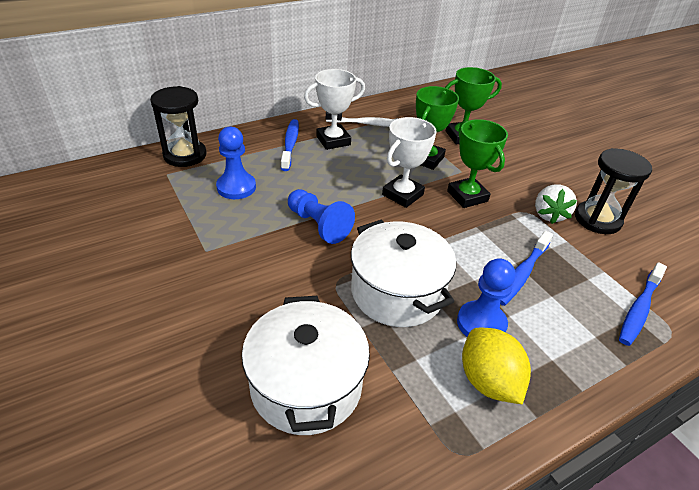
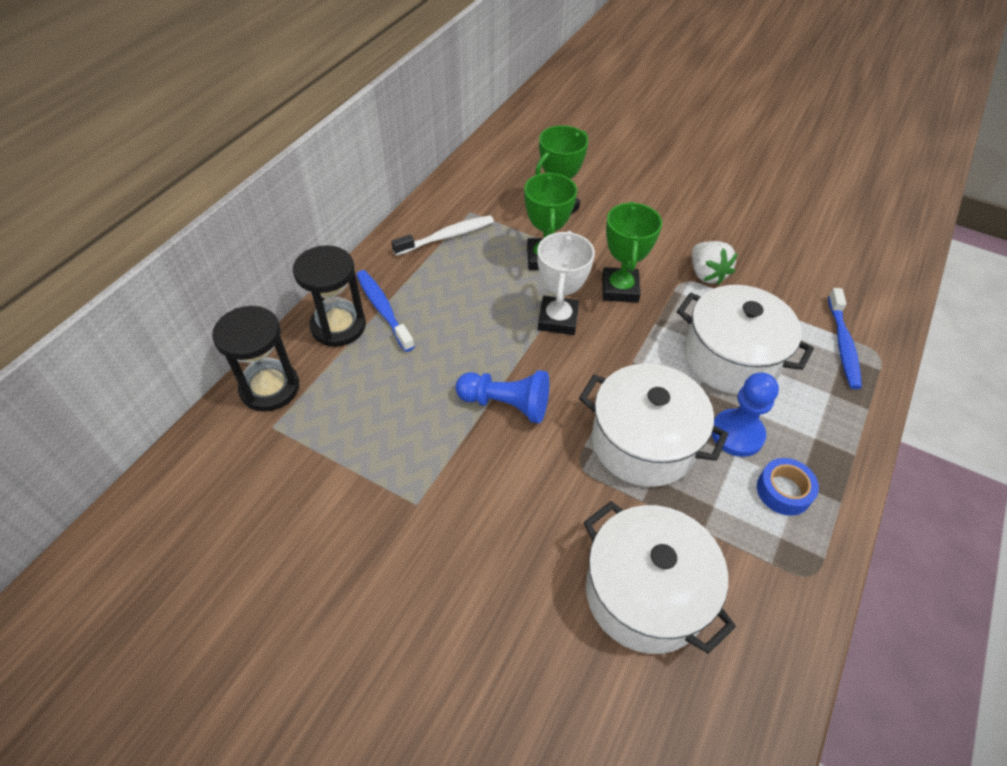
camera: 30 degrees left, 10 degrees up
(236, 187) = (374, 402): blue pawn -> none
(333, 140) = (427, 280): white trophy -> none
(467, 196) = (620, 289): green trophy -> green trophy turned 60 degrees clockwise
(488, 381) = (783, 491): yellow lemon -> blue tape
(522, 273) = (731, 358): blue toothbrush -> white pot
(597, 219) = (749, 258): black hourglass -> black hourglass (338, 326)

